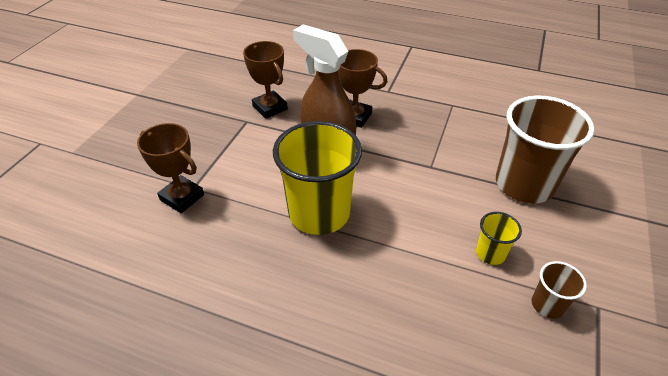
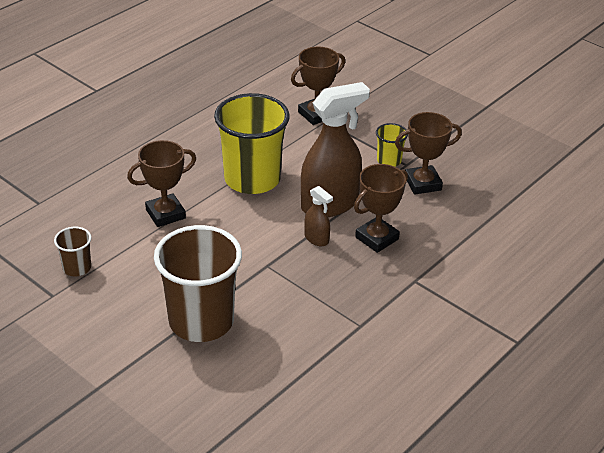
camera: 110 degrees right, 5 degrees down
(378, 147) = (316, 239): none -> brown spray bottle
(416, 263) = (165, 214): none -> brown trophy
(490, 253) = (143, 259): yellow cup -> yellow cup (389, 160)

